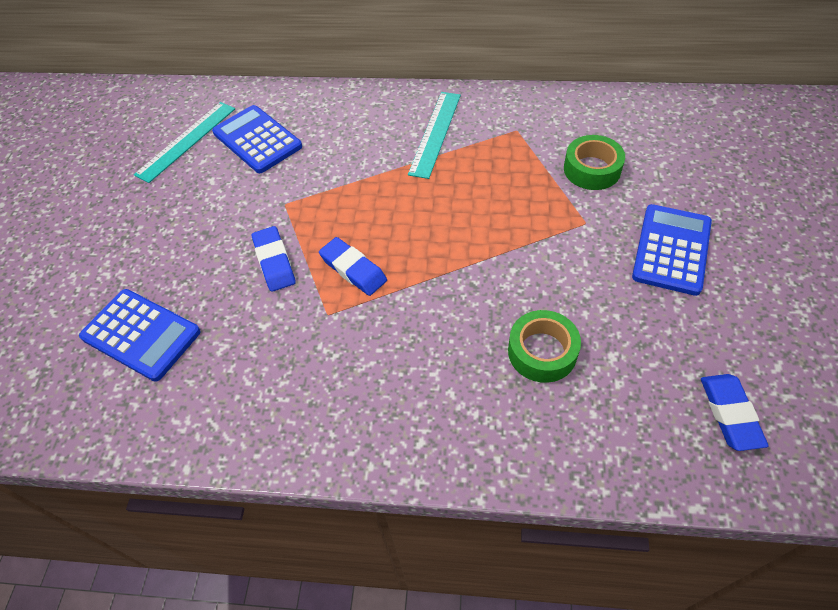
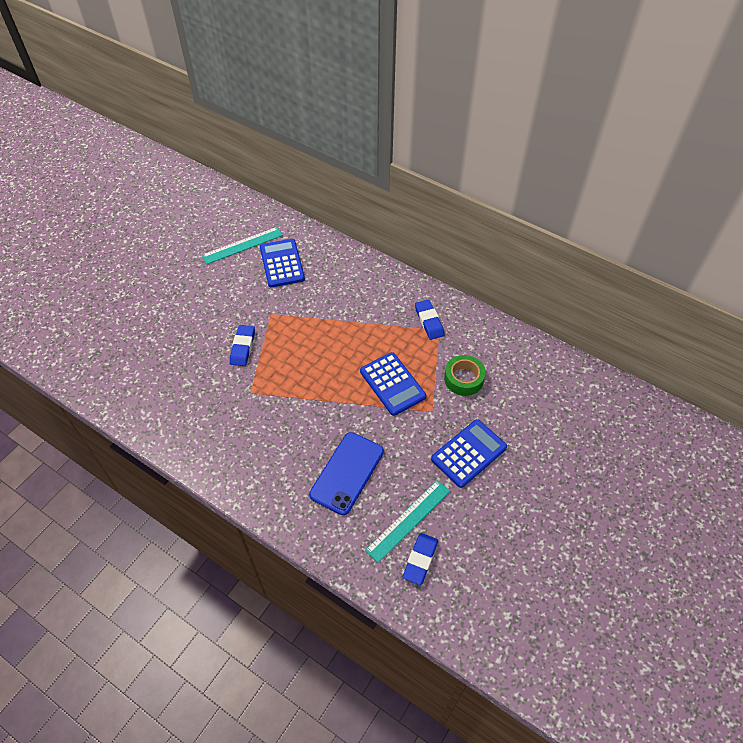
camera: 25 degrees right, 0 degrees up
(141, 334) = (152, 355): blue calculator -> blue calculator (392, 384)
(353, 269) = (281, 373): blue eraser -> blue eraser (429, 321)
(435, 133) = (387, 308): turquoise ruler -> turquoise ruler (408, 520)
(542, 352) = (347, 473): green tape -> blue phone

